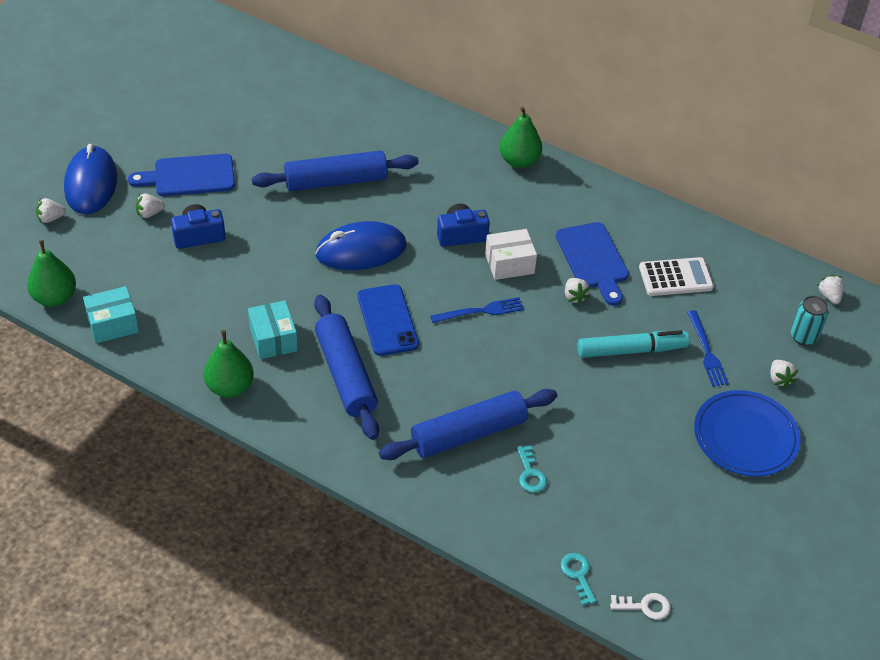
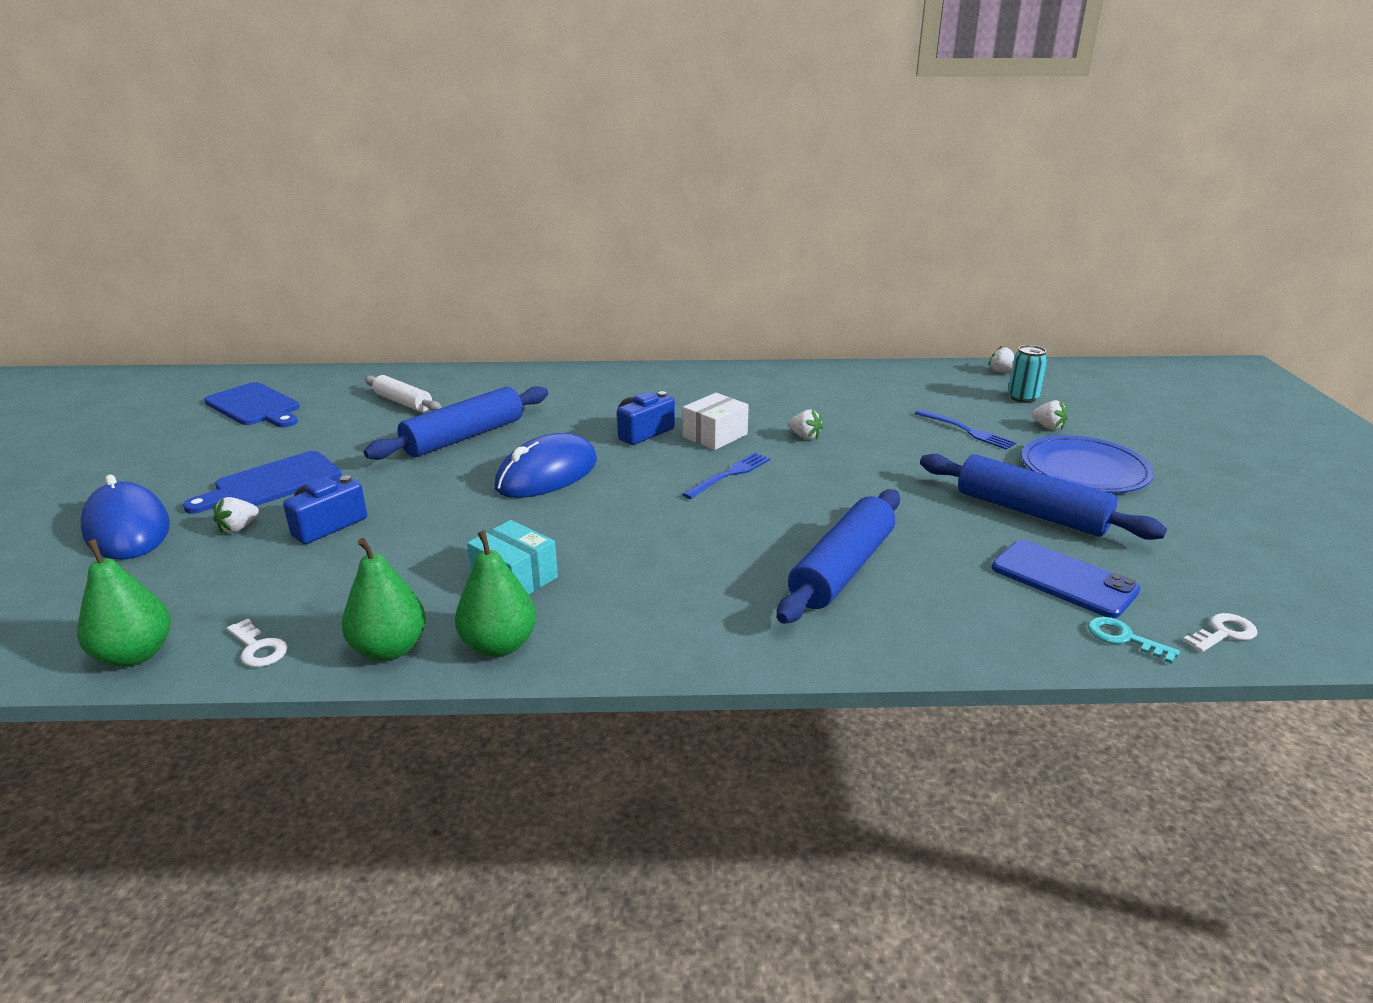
camera: 30 degrees left, 20 degrees down
(51, 218) = (78, 578): white strawberry -> none
(113, 324) = (258, 648): turquoise box -> white key
(322, 118) = (403, 402): none -> white rolling pin
(345, 374) = (641, 575): blue rolling pin -> blue rolling pin (1030, 512)
(387, 320) = (638, 514): blue phone -> blue phone (1063, 579)
(519, 161) = (640, 375): green pear -> green pear (389, 649)
(530, 474) = (950, 574): turquoise key -> none
(593, 259) = (788, 410): blue cutting board -> blue cutting board (255, 406)
(631, 350) = (905, 452): turquoise marker -> none
(675, 277) = (873, 398): white calculator -> none

